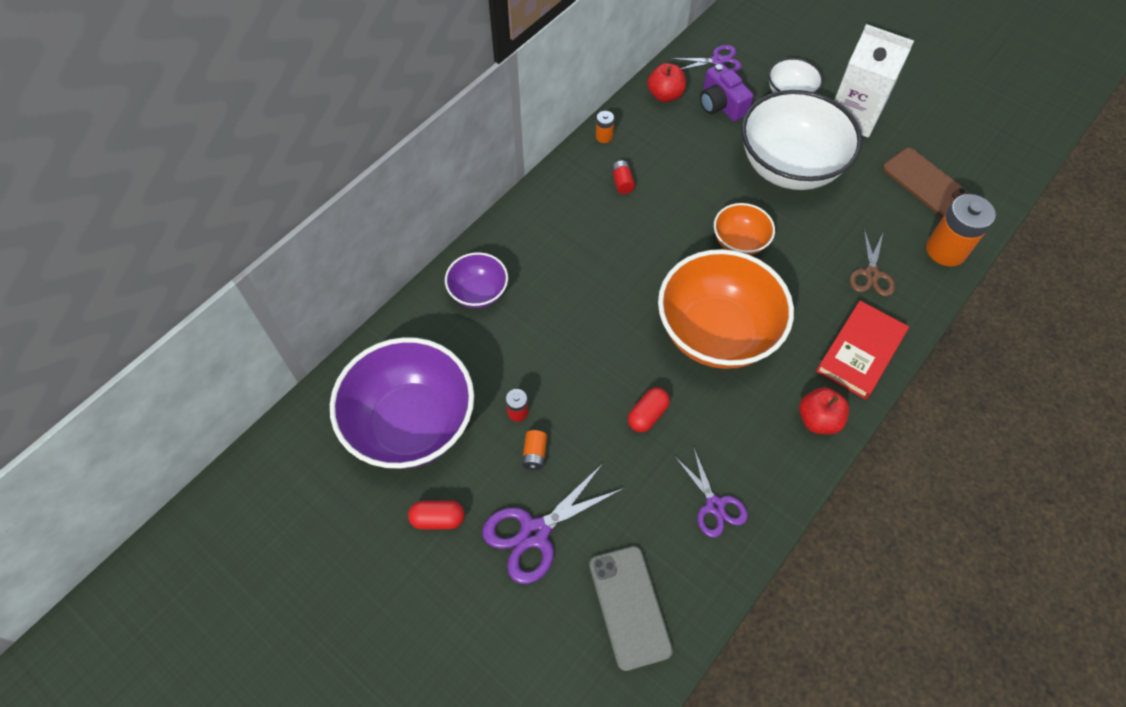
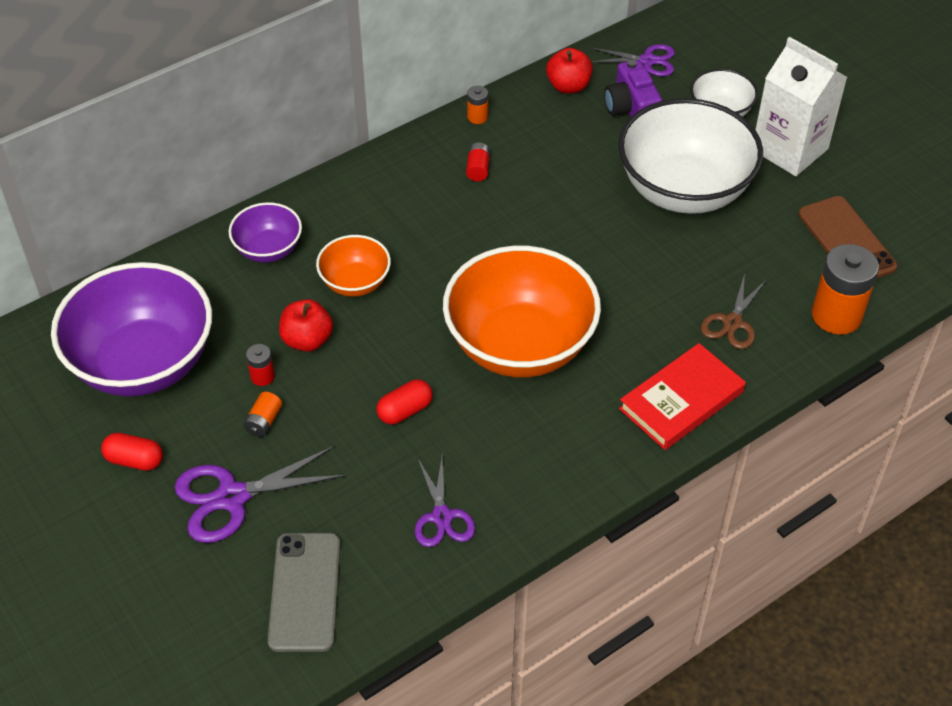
camera: 15 degrees right, 10 degrees down
(739, 242) = (588, 257): orange bowl -> orange bowl (355, 282)
(818, 419) = (599, 458): red apple -> red apple (307, 340)

